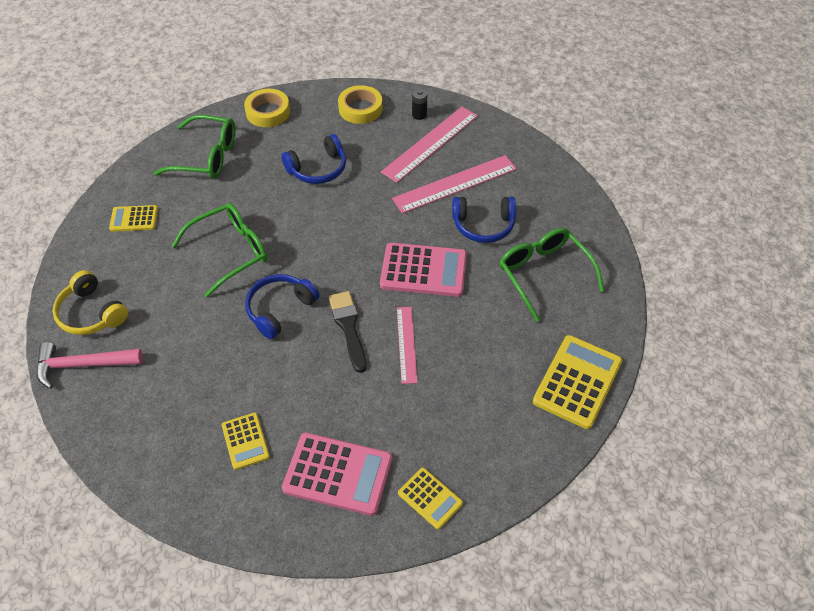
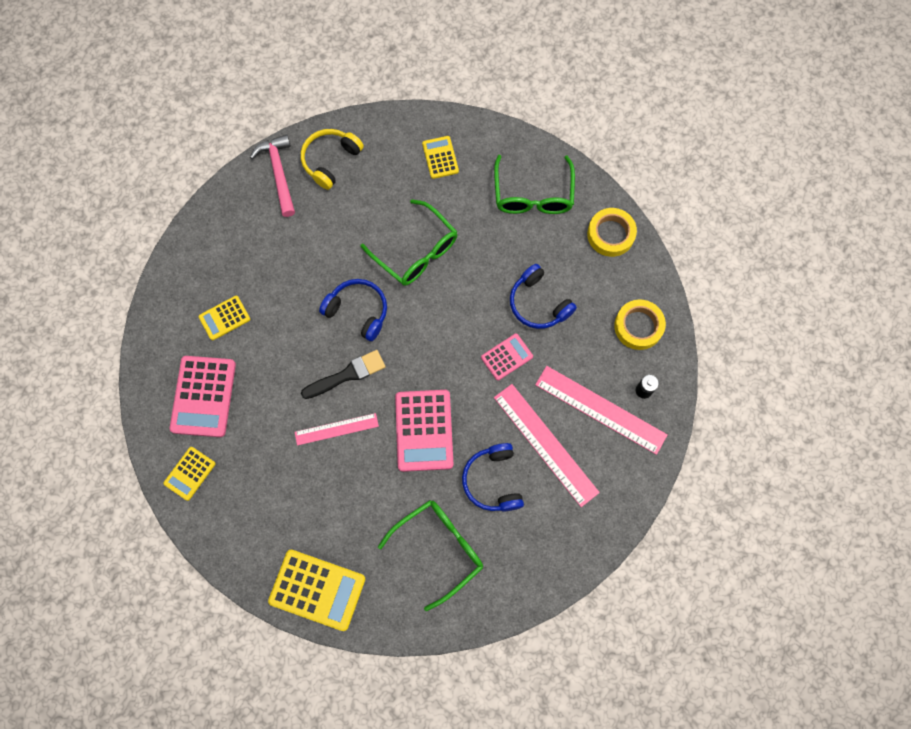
camera: 80 degrees right, 20 degrees up
(364, 198) = (506, 357): none -> pink calculator

